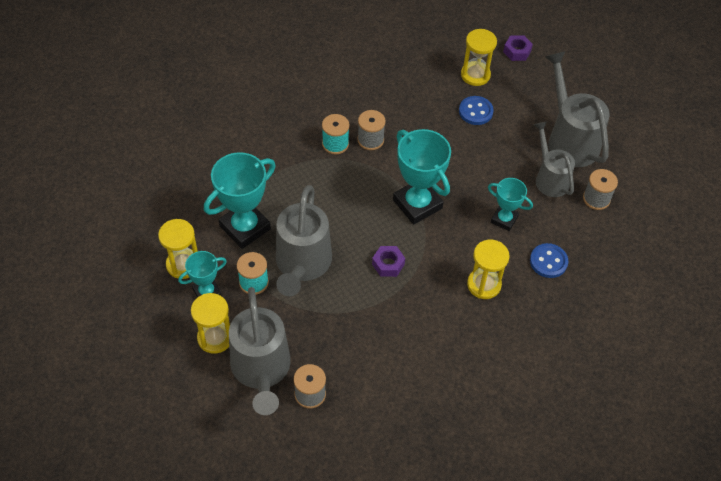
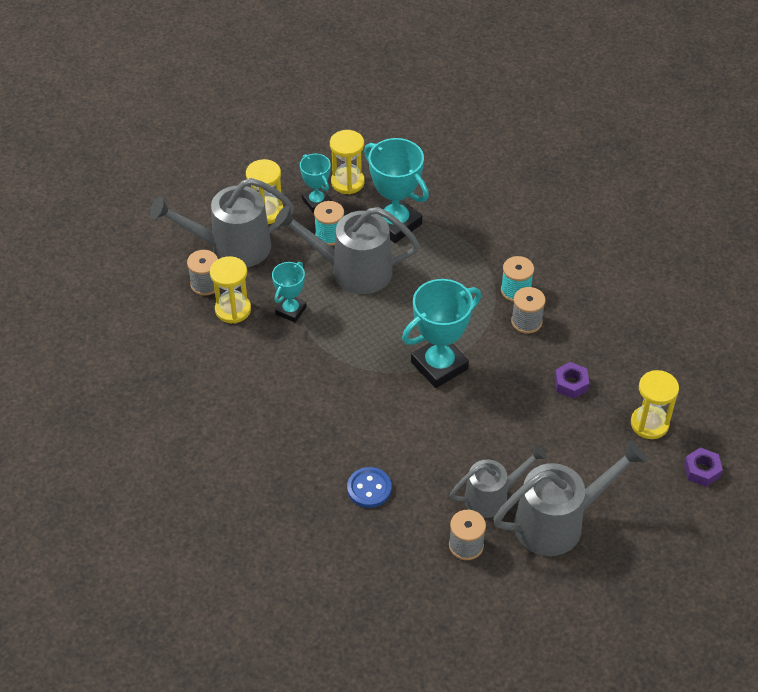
camera: 90 degrees right, 5 degrees down
(388, 264) = (357, 341): purple nut -> purple nut (571, 384)
(475, 111) = (587, 423): blue button -> none
(484, 284) = (335, 425): yellow hourglass -> yellow hourglass (233, 309)
(504, 219) = (425, 447): turquoise trophy -> turquoise trophy (291, 311)

